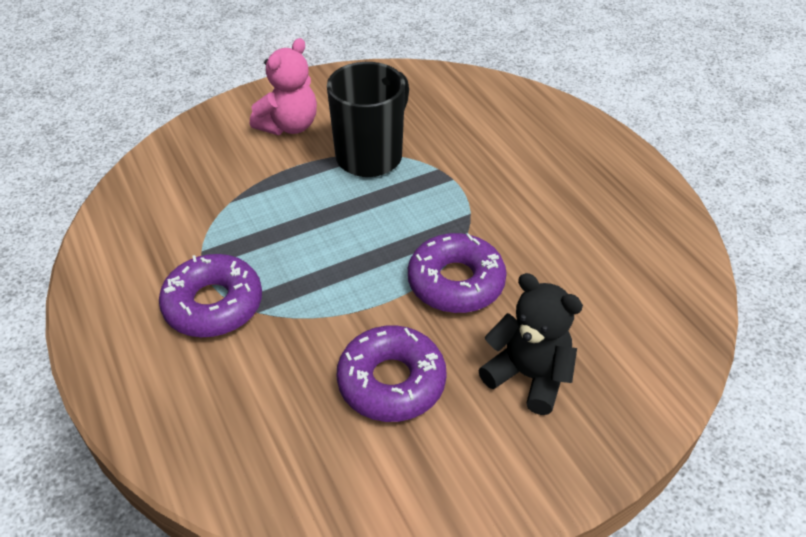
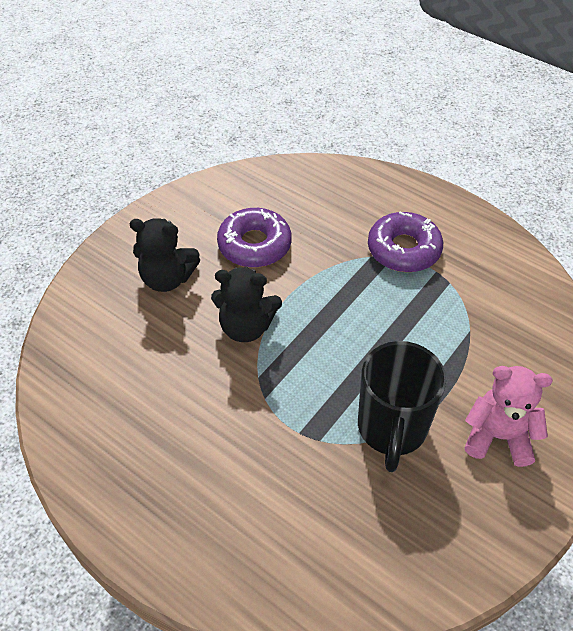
camera: 155 degrees right, 5 degrees up
(289, 126) = (498, 436): pink teddy bear -> pink teddy bear turned 90 degrees clockwise
(456, 282) = (246, 327): purple donut -> black teddy bear

